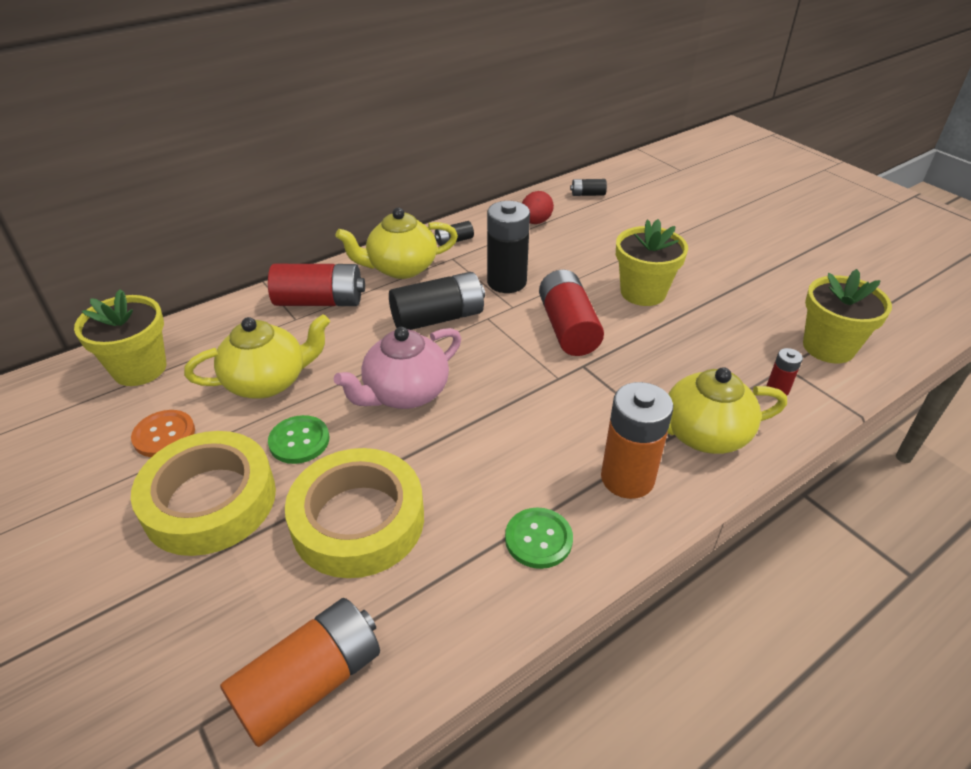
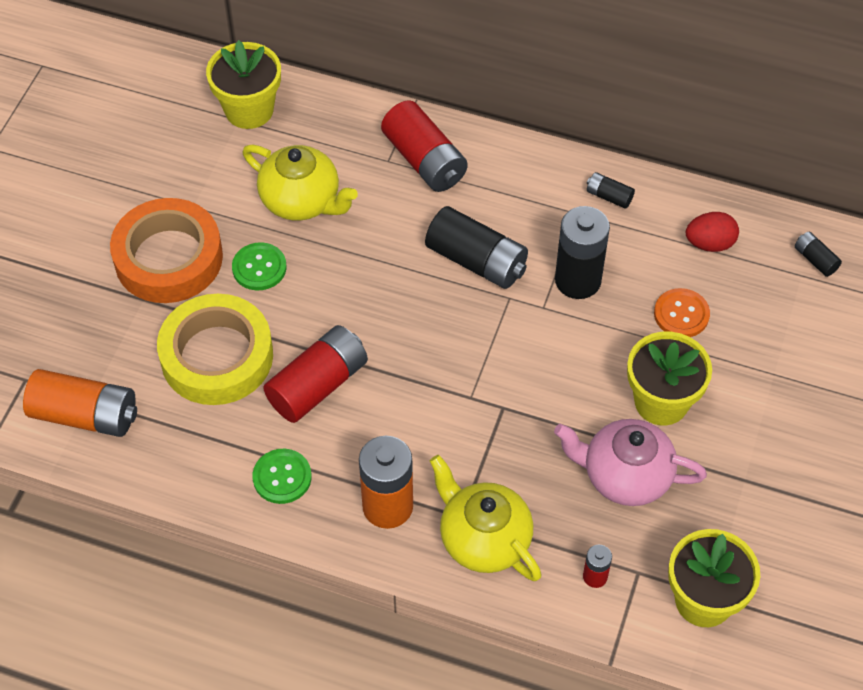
camera: 55 degrees right, 15 degrees up
(164, 435) = (201, 183): orange button -> orange button (681, 314)
(210, 501) = (168, 258): yellow tape -> orange tape
(401, 268) = (525, 184): yellow teapot -> none
(405, 393) = (362, 300): pink teapot -> pink teapot (625, 476)
(567, 328) = (548, 368): red battery -> red battery (318, 385)

